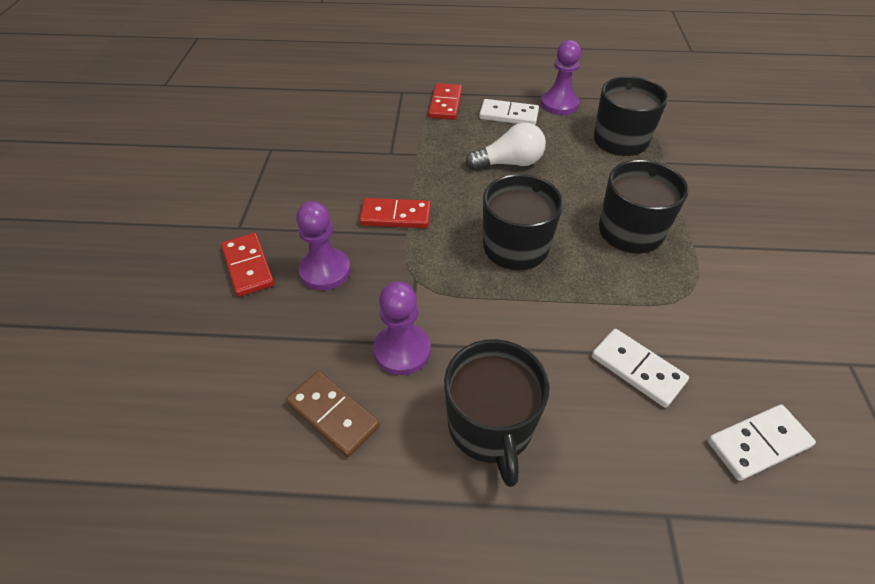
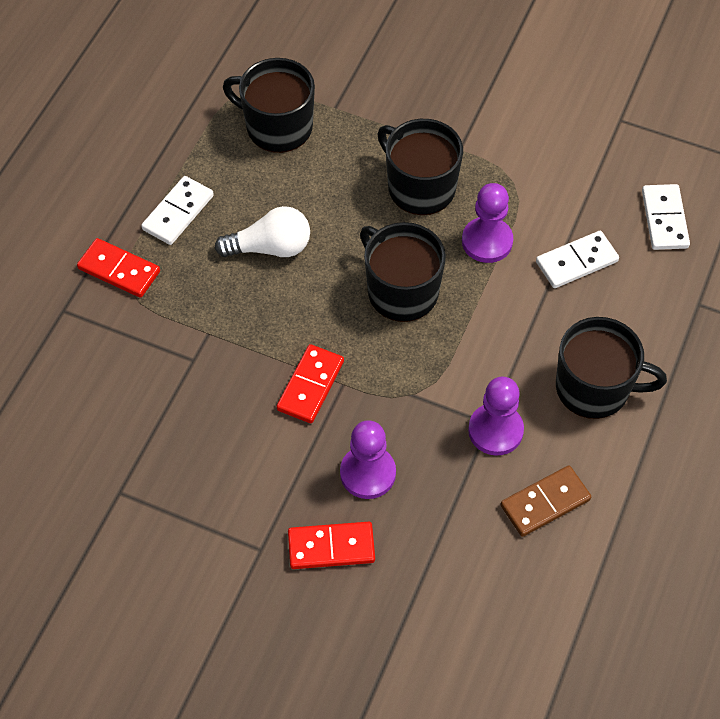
camera: 70 degrees left, 10 degrees up
(509, 163) = (270, 247): white light bulb -> white light bulb turned 75 degrees clockwise
(559, 104) = (182, 153): purple pawn -> purple pawn (487, 241)

